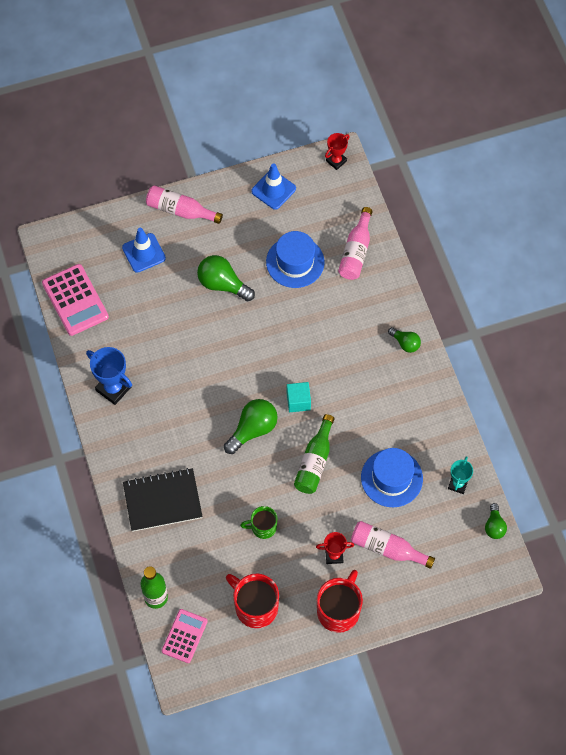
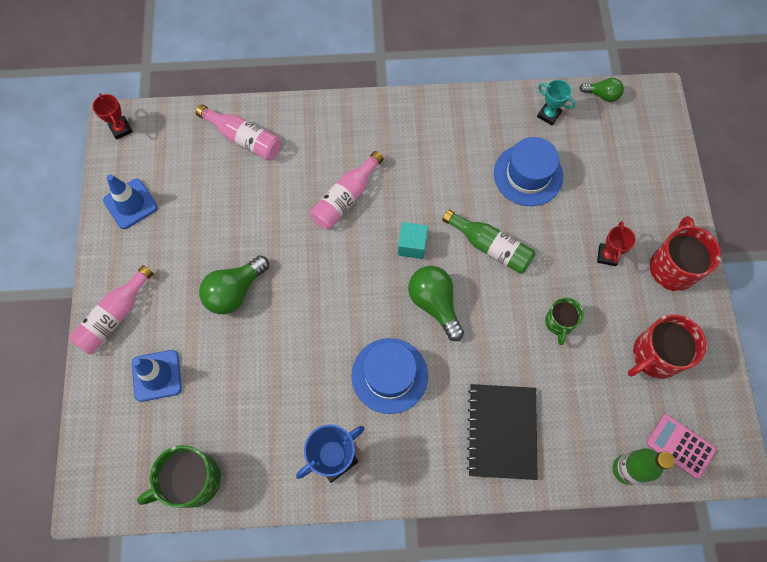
camera: 75 degrees left, 5 degrees up
(75, 300) = (192, 480): pink calculator -> green mug
(295, 262) = (234, 204): blue hat -> blue hat (389, 375)
(339, 610) = (672, 267): red mug -> red mug turned 60 degrees clockwise
(387, 548) = (608, 200): pink bottle -> pink bottle (345, 198)
(405, 343) = (372, 120): green light bulb -> none

